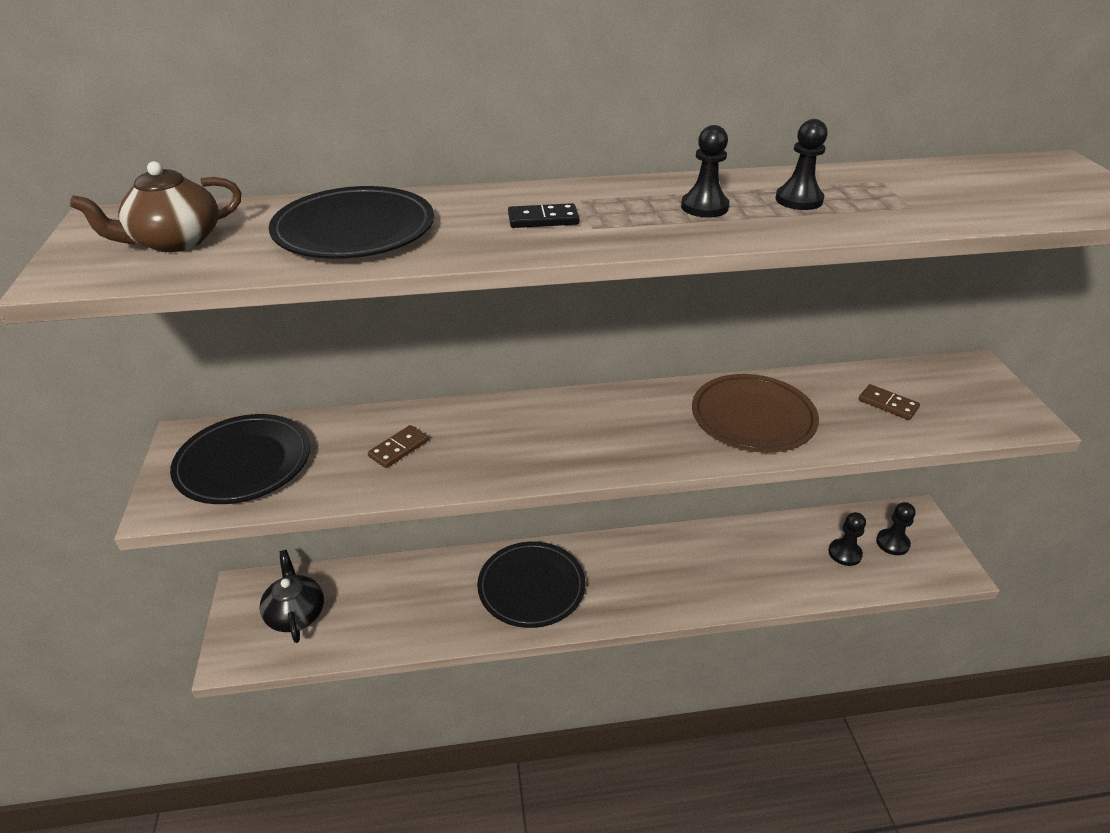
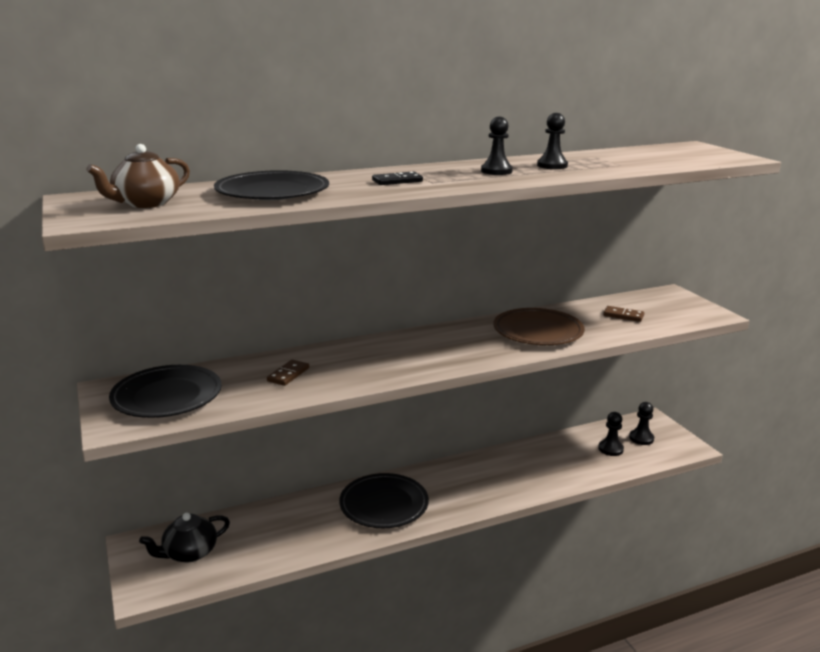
camera: 15 degrees left, 15 degrees down
(295, 614) = (189, 553): black teapot -> black teapot turned 90 degrees counterclockwise

